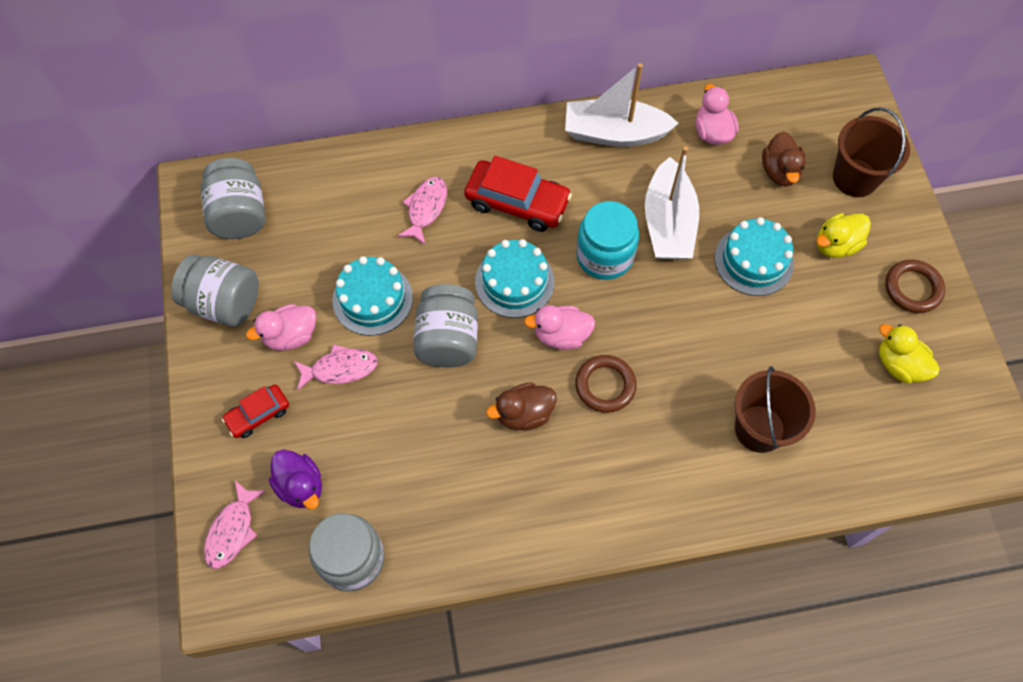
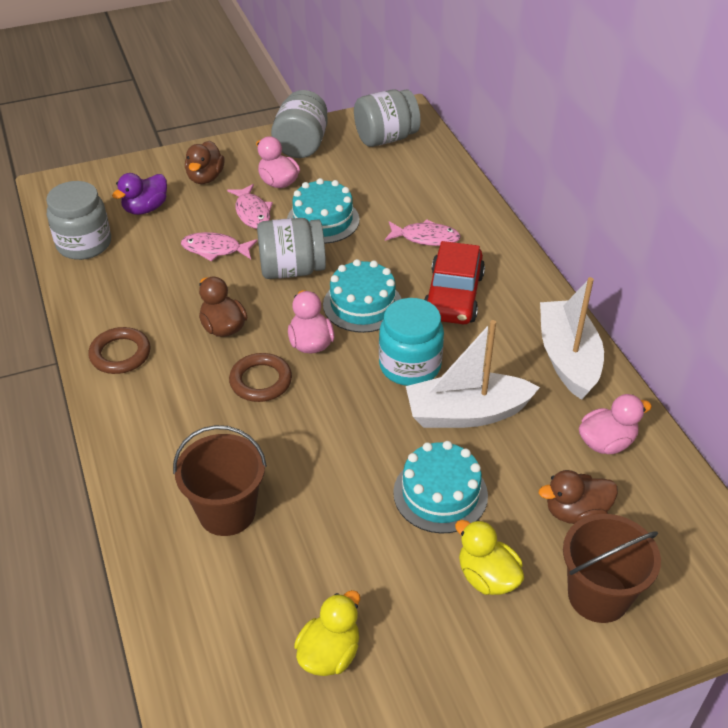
camera: 80 degrees right, 20 degrees down
(232, 530) = (108, 181): pink fish -> pink fish (215, 249)
(258, 414) = (205, 177): red car -> brown duck
(912, 288) = (446, 669): brown ring -> brown ring (120, 354)

